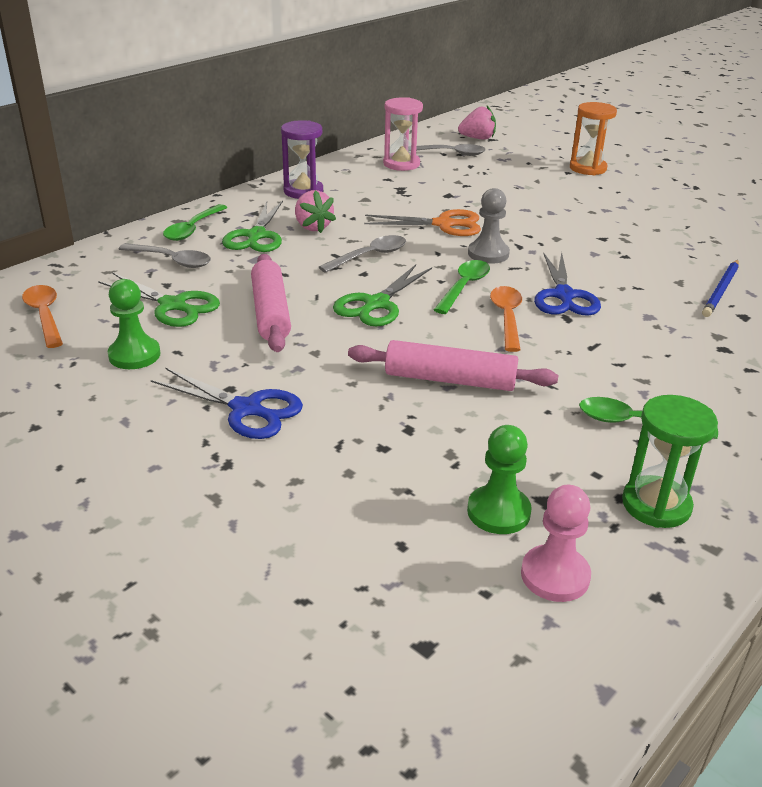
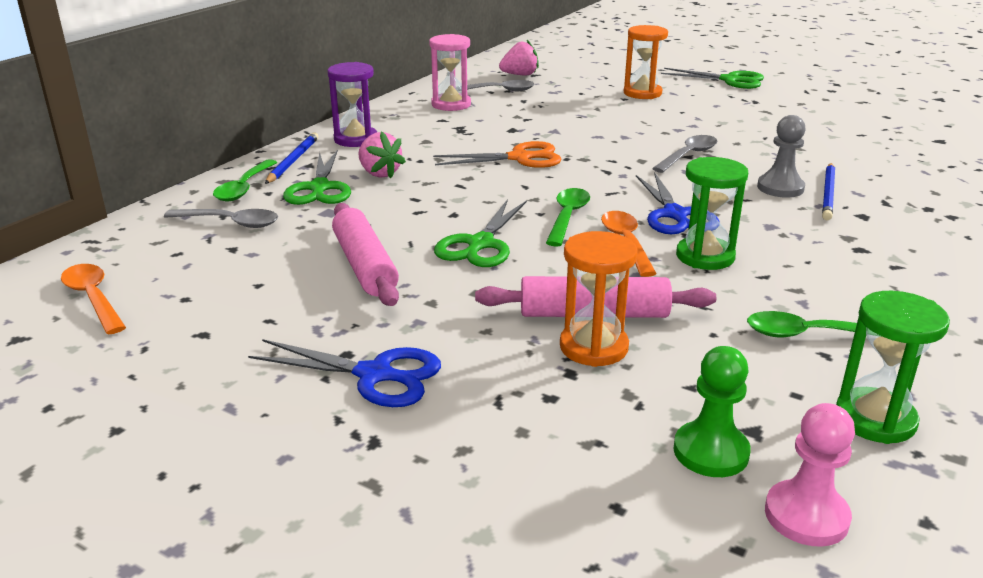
camera: 10 degrees left, 5 degrees down
(134, 355) = (218, 330): green pawn -> none
(173, 305) = (248, 270): green scissors -> green scissors (730, 80)
(242, 207) = (293, 161): none -> blue pencil
(369, 256) = (453, 196): grey spoon -> grey spoon (688, 155)
(437, 409) = (593, 347): none -> orange hourglass
(488, 254) = (578, 182): grey pawn -> grey pawn (780, 188)
(573, 339) = (705, 256): none -> green hourglass

